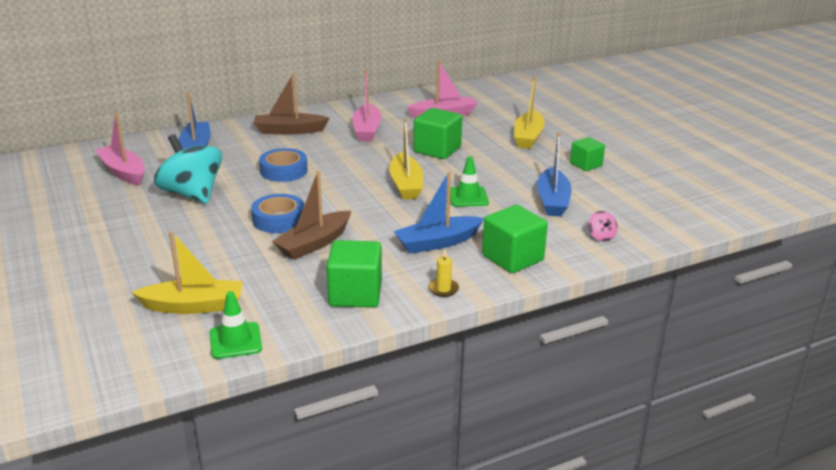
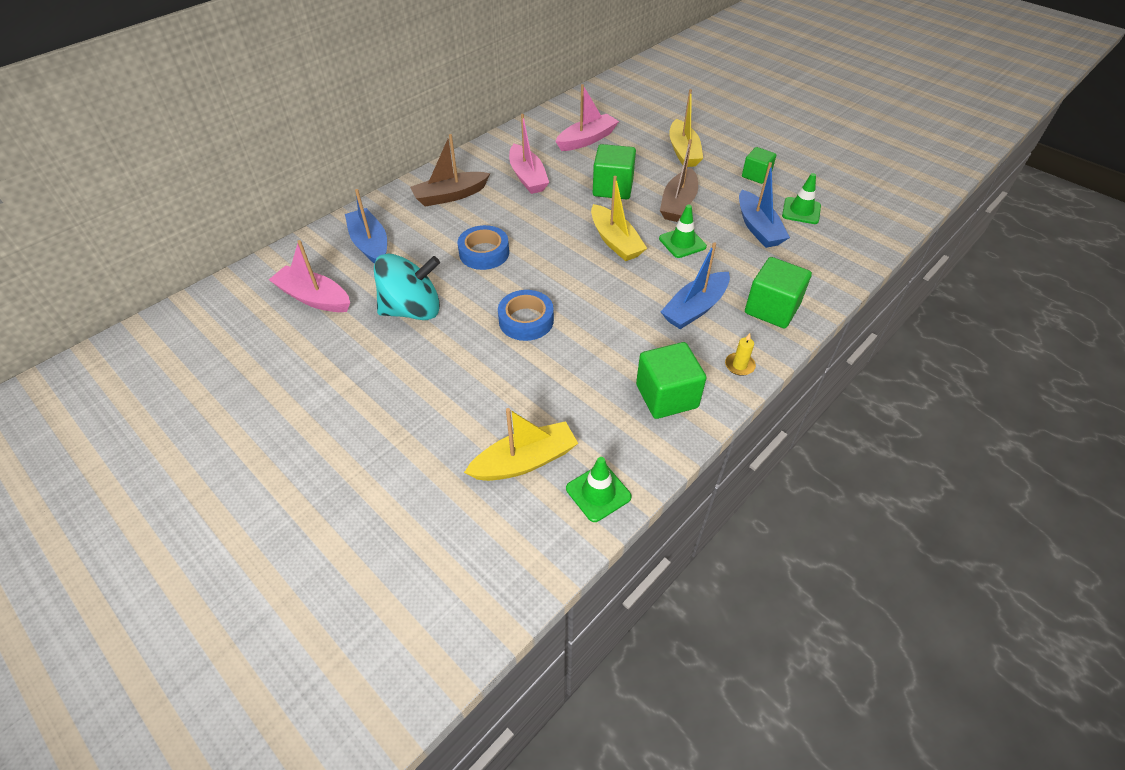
camera: 20 degrees left, 20 degrees up
(192, 194) = (412, 310): turquoise spinning top -> turquoise spinning top turned 135 degrees clockwise
(314, 243) = (583, 342): brown boat -> brown boat (678, 204)
(601, 236) = (826, 261): pink spinning top -> none
(608, 197) = (801, 211): none -> green traffic cone

